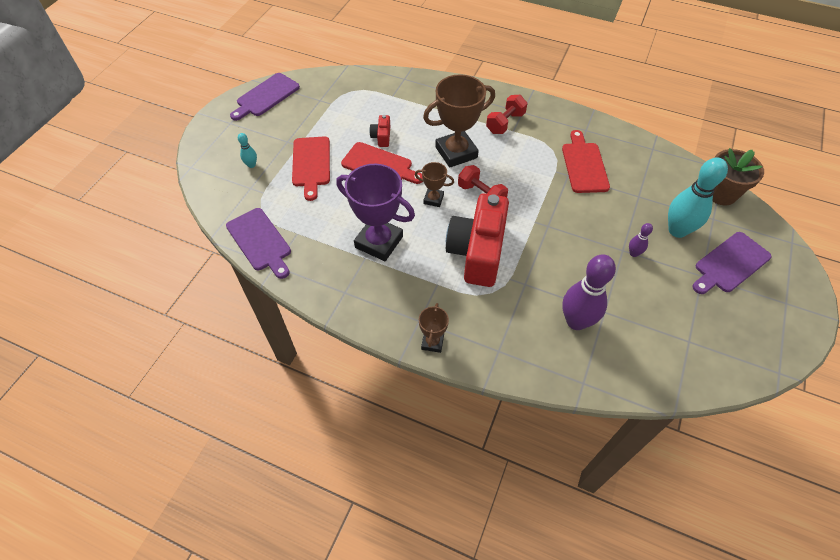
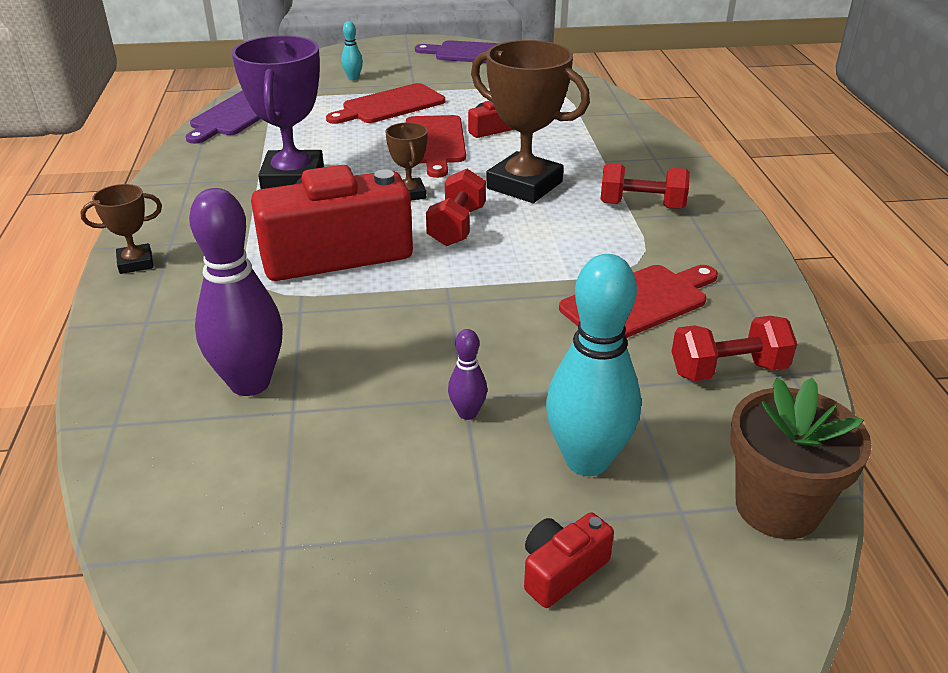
camera: 60 degrees right, 20 degrees down
(643, 164) = (728, 370): none -> red dumbbell
(730, 264) = (561, 570): purple cutting board -> red camera

